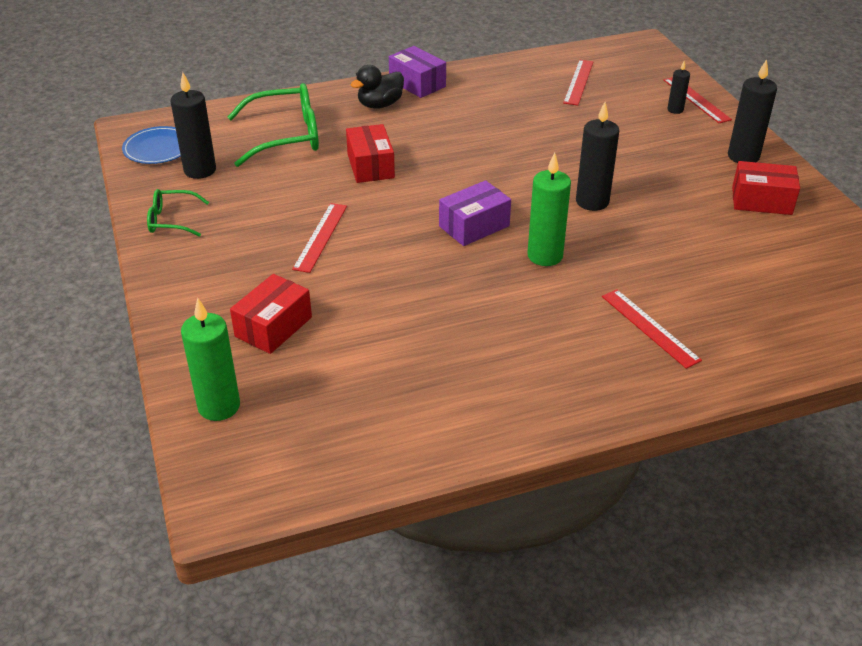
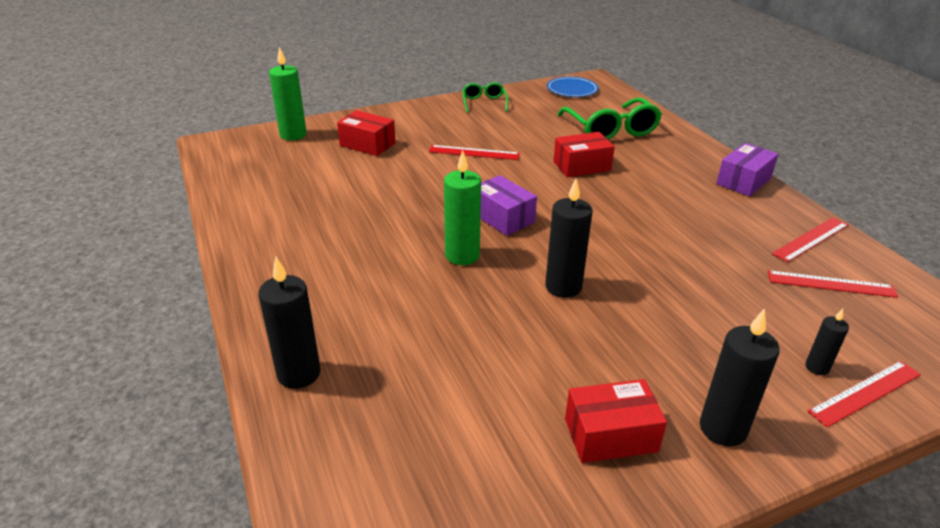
camera: 85 degrees right, 5 degrees down
(200, 170) = (549, 105): black candle -> black candle (299, 374)
(380, 105) = (688, 165): black duck -> none
(649, 328) = (351, 316): red ruler -> red ruler (810, 239)
(761, 201) = (610, 435): red box -> red box turned 75 degrees clockwise

